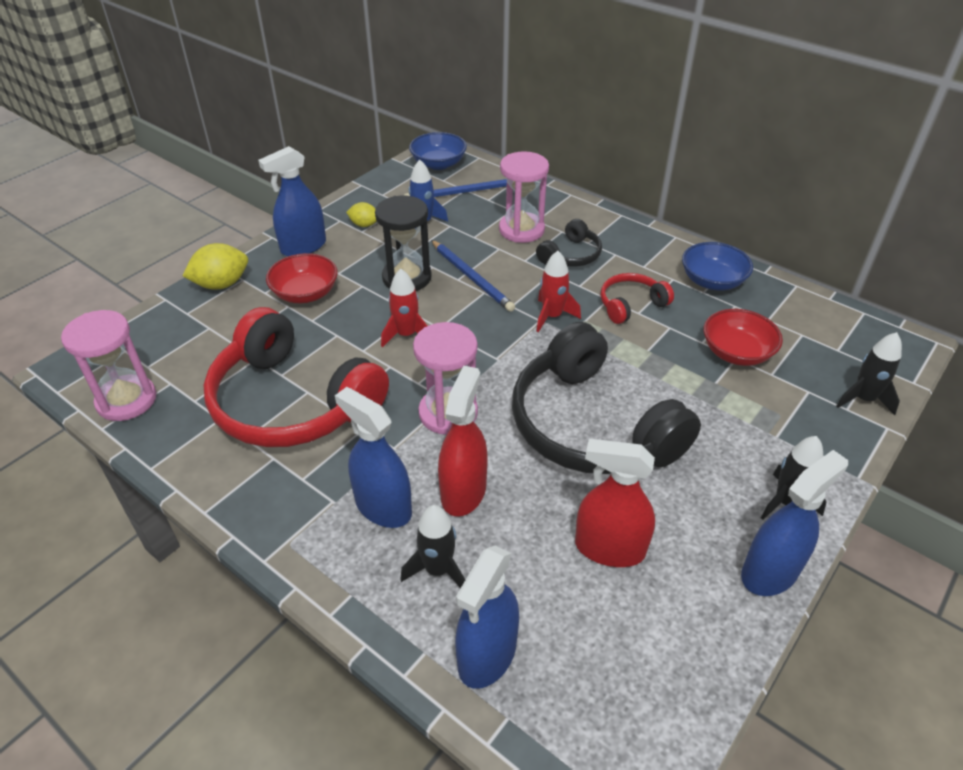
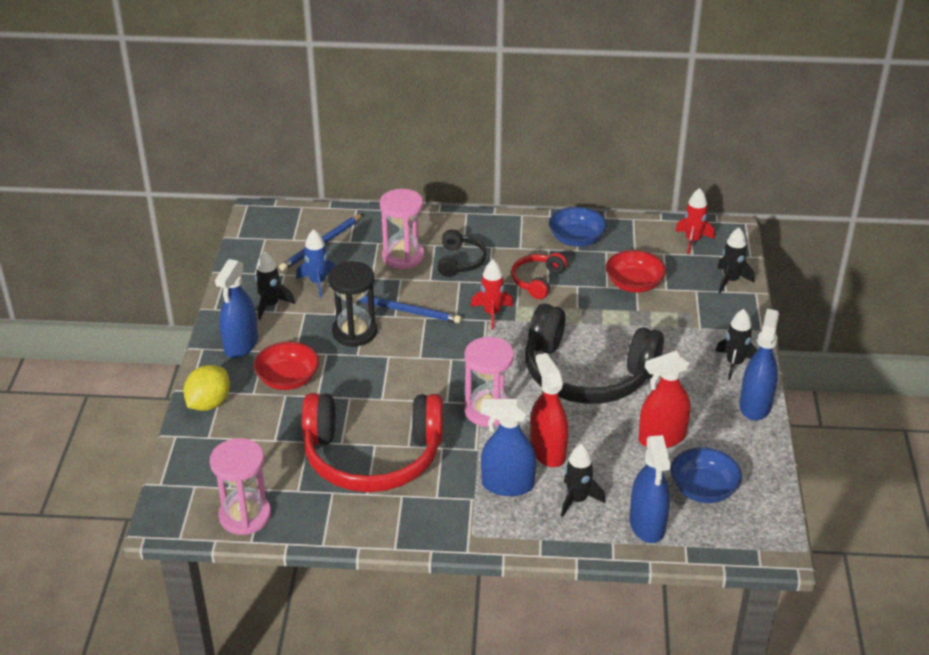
camera: 35 degrees left, 5 degrees down
(364, 225) = (270, 305): yellow lemon -> black rocket
(406, 335) = (402, 373): red rocket -> red rocket (692, 241)
(438, 164) = (273, 226): blue bowl -> blue bowl (703, 489)

